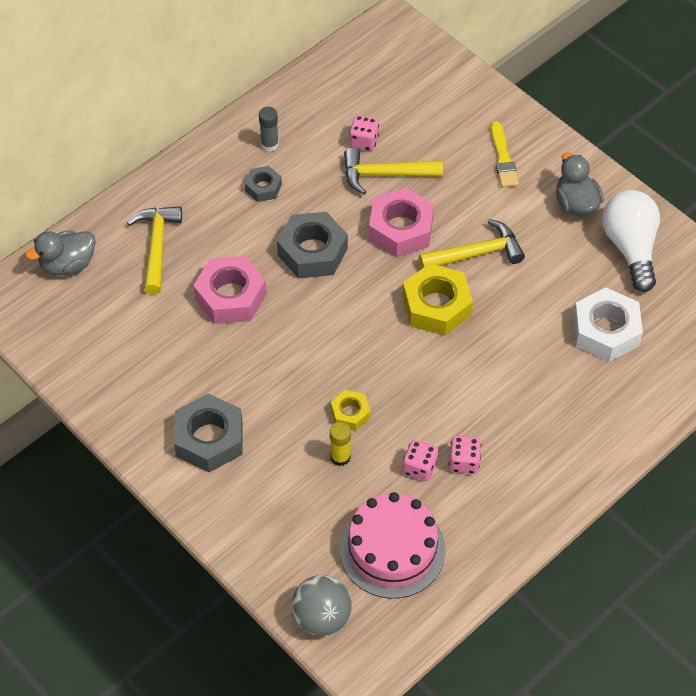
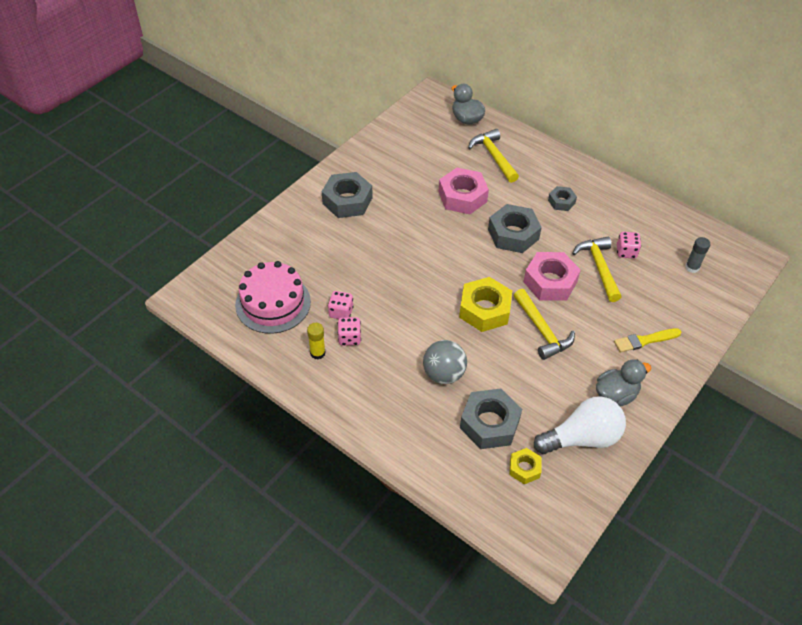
camera: 80 degrees right, 5 degrees down
(157, 246) = (493, 156): yellow hammer -> yellow hammer turned 105 degrees counterclockwise
(269, 144) = (602, 200): grey glue stick -> grey glue stick (692, 267)
(322, 617) = (219, 271): grey ball -> grey ball (443, 374)
(340, 457) = (343, 268): yellow glue stick -> yellow glue stick (317, 353)
(350, 413) = (379, 269): yellow nut -> yellow nut (524, 468)
(605, 331) = (489, 424): white nut -> grey nut

